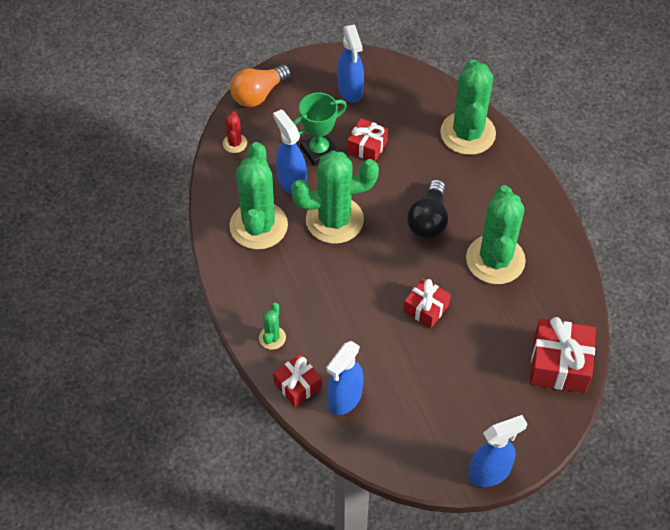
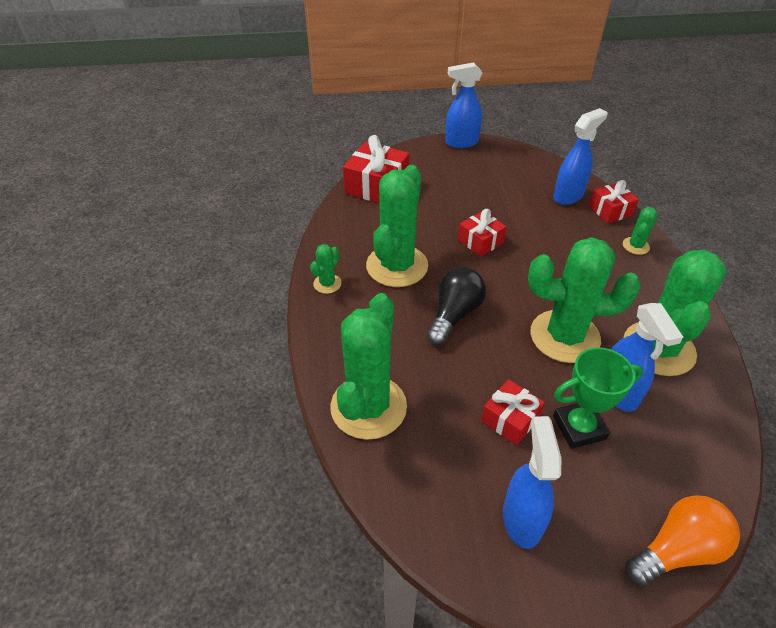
camera: 165 degrees left, 10 degrees down
(235, 143) = (705, 467): red cactus -> none
(548, 226) = (327, 284): none -> green cactus

